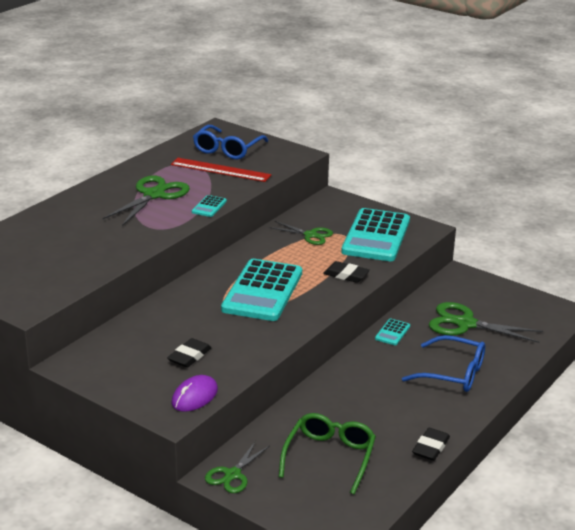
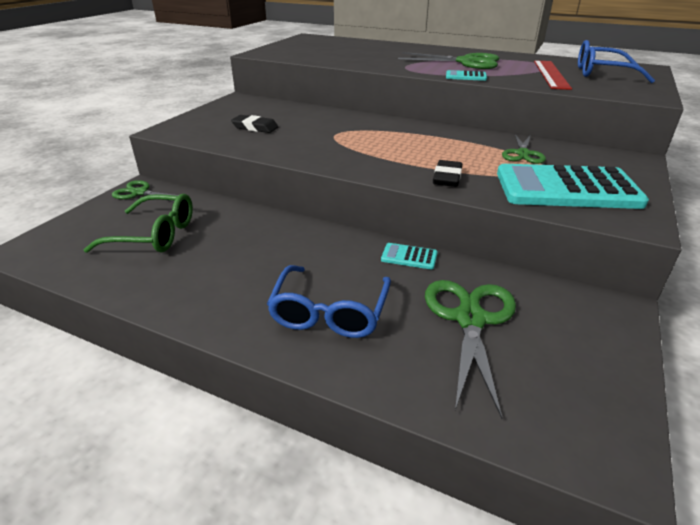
camera: 80 degrees right, 5 degrees up
(194, 396) = (192, 134): purple mouse -> none
(263, 291) = (381, 143): turquoise calculator -> none
(430, 447) = (158, 300): black eraser -> none

